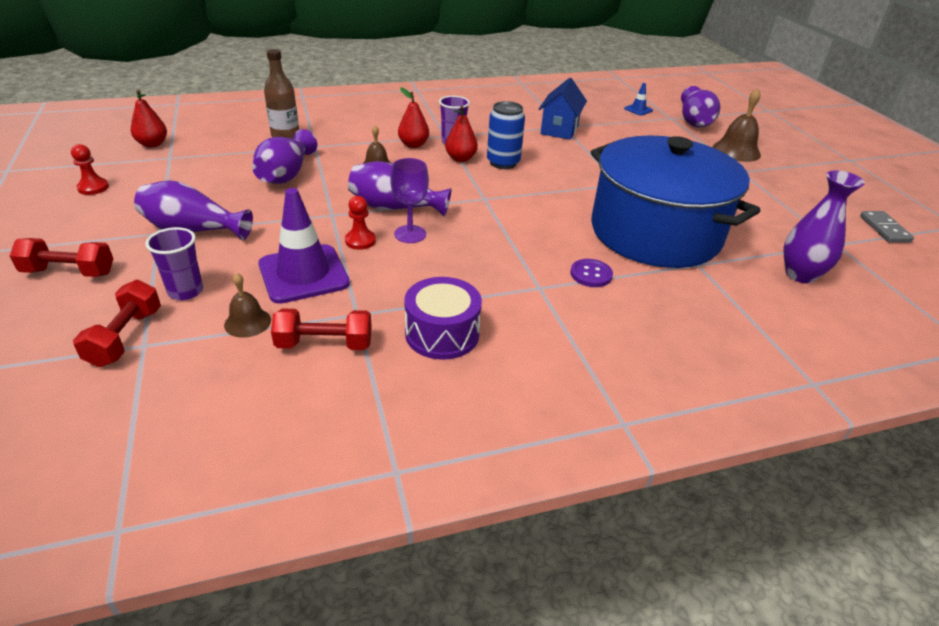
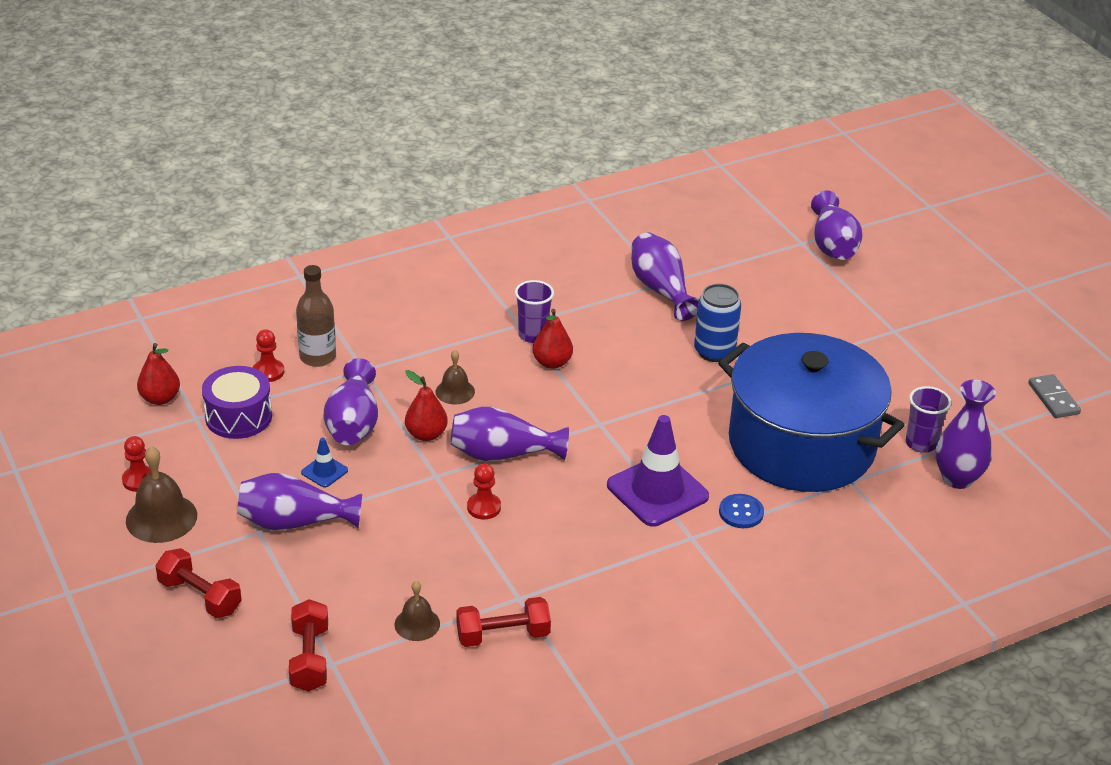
camera: 10 degrees left, 0 degrees up
(69, 272) = (200, 596): red dumbbell -> red dumbbell turned 45 degrees clockwise
(186, 291) = (335, 599): purple cup -> purple cup (921, 443)
(243, 139) = (268, 372): none -> red pawn
(303, 274) = (444, 560): purple traffic cone -> purple traffic cone (657, 491)
(410, 234) = (534, 489): purple goblet -> none
(413, 145) = (485, 347): red pear -> red pear (426, 434)
(442, 333) = (610, 606): purple drum -> purple drum (238, 416)
(503, 163) = (605, 361): blue can -> blue can (714, 351)
(559, 130) = (661, 289): blue house -> purple vase
(591, 274) = (741, 512): purple button -> blue button
(638, 109) = (757, 232): blue traffic cone -> blue traffic cone (324, 471)
(736, 151) = (888, 294): brown bell -> brown bell (161, 518)

